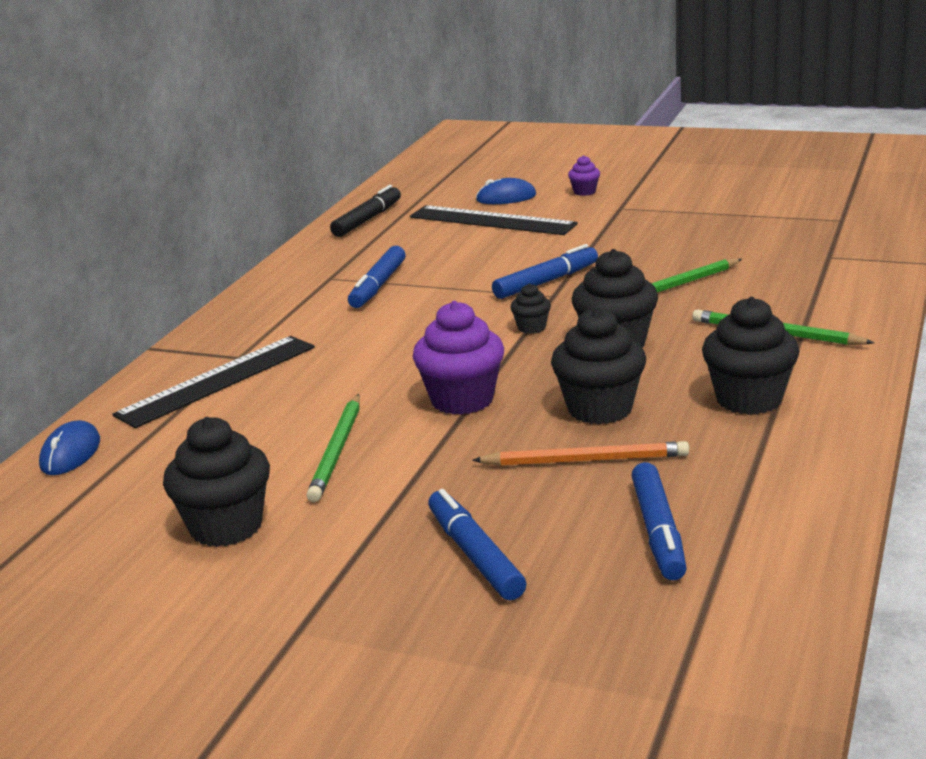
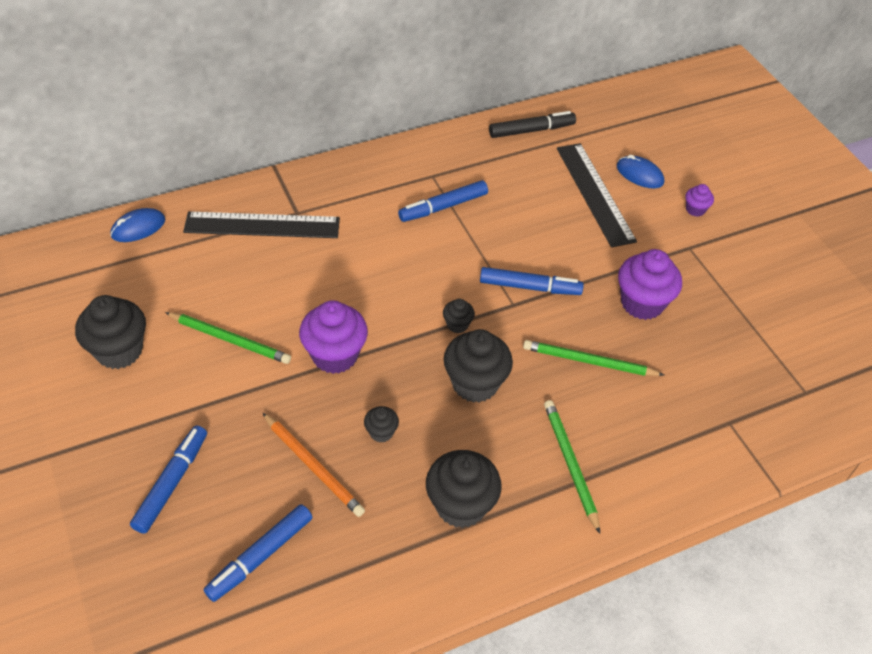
camera: 40 degrees right, 25 degrees up
(337, 451) = (230, 339): green pencil -> green pencil turned 120 degrees counterclockwise
(600, 409) = (381, 432): black cupcake -> black cupcake, size x0.49
(647, 244) = (642, 303): none -> purple cupcake

